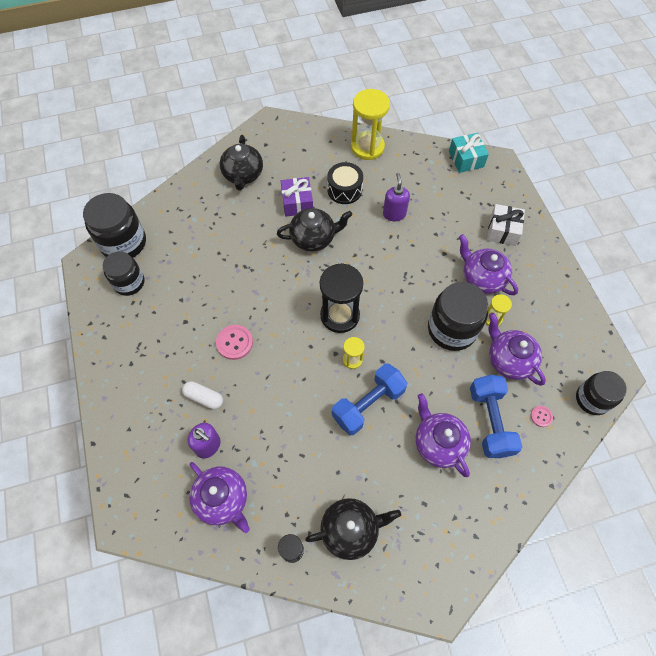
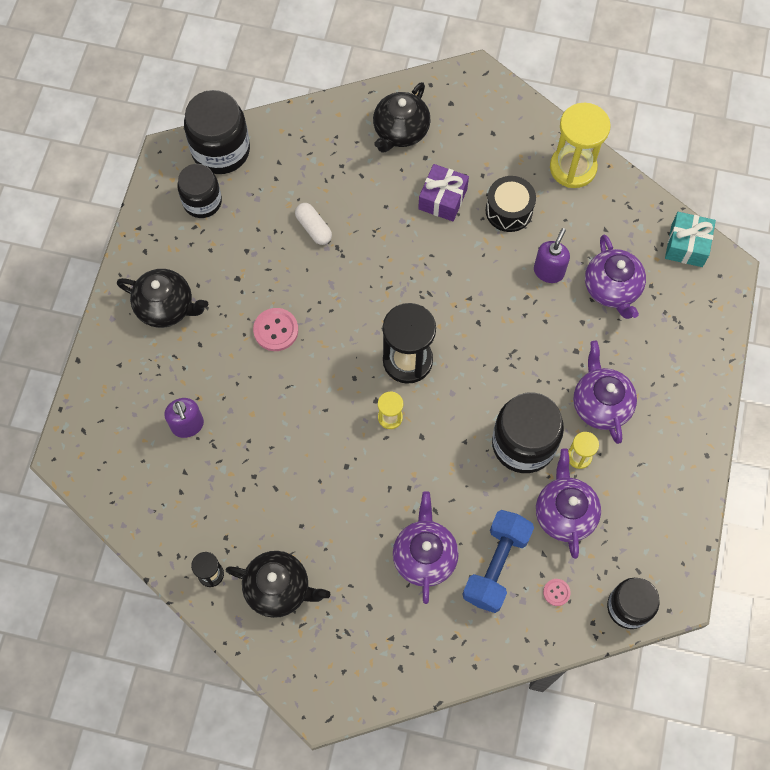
camera: 30 degrees right, 5 degrees up
(204, 398) = (211, 373): white capsule -> white capsule (313, 228)
(222, 499) = (172, 487): purple teapot -> purple teapot (612, 289)
(313, 238) = (434, 253): black teapot -> black teapot (166, 307)
(368, 404) = (376, 474): blue dumbbell -> none
(502, 231) = (667, 360): white gift -> none

